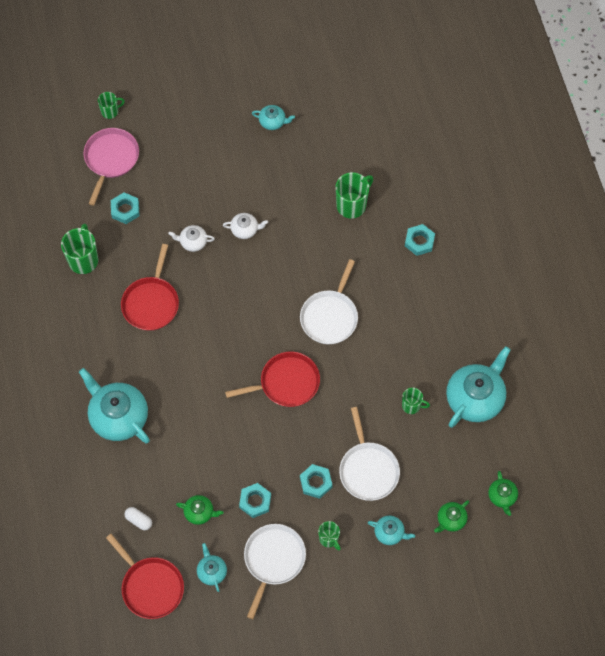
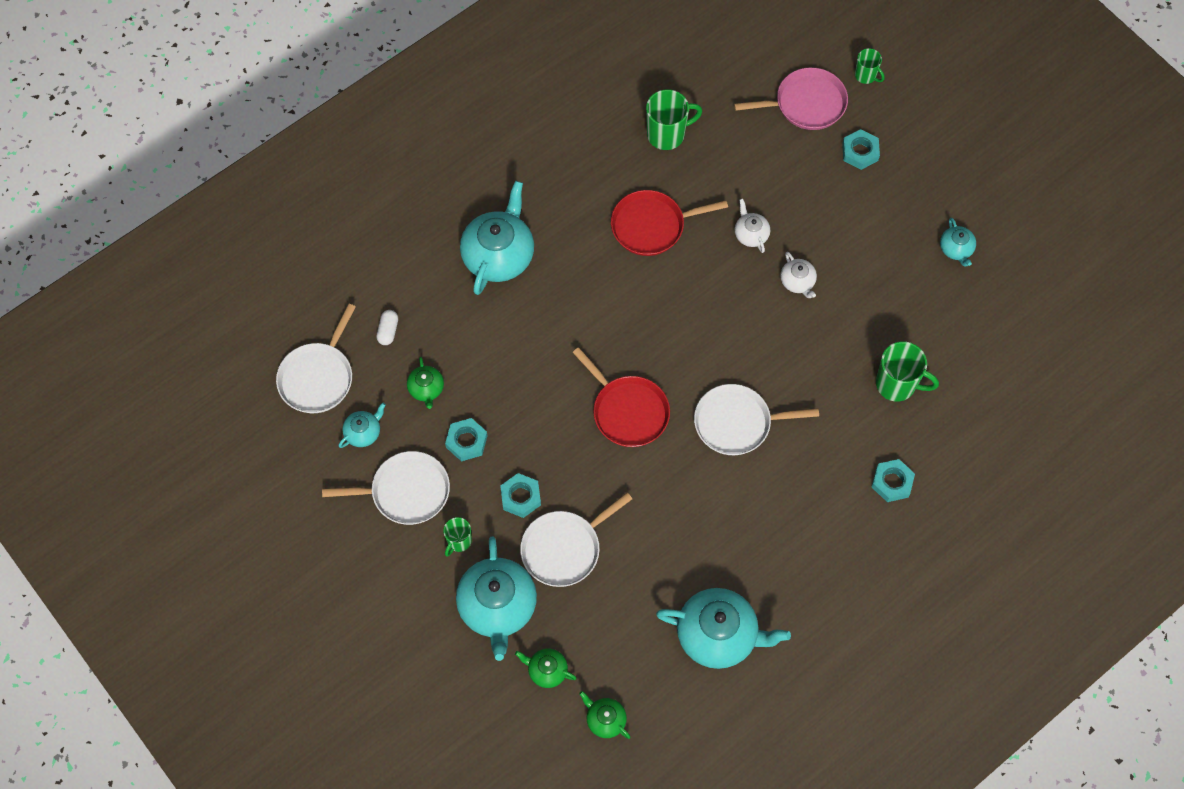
camera: 65 degrees right, 0 degrees up
(125, 210) = (751, 147): turquoise nut -> turquoise nut (860, 152)
(150, 586) = (318, 377): red pan -> white pan
(389, 533) = (497, 606): turquoise teapot -> turquoise teapot, size x2.05
(412, 406) = (670, 564): green mug -> none
(502, 496) = (605, 720): green teapot -> green teapot turned 75 degrees clockwise

